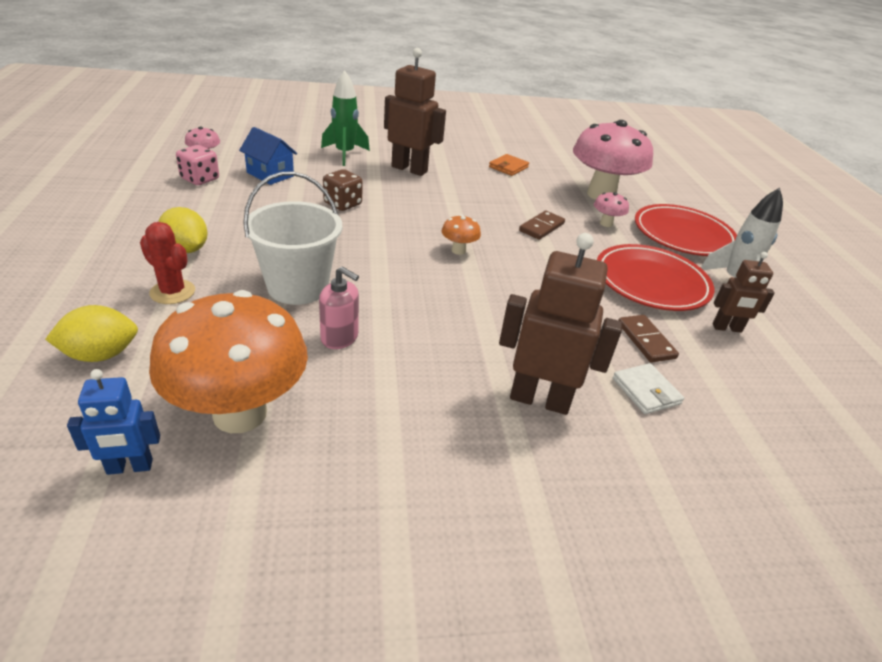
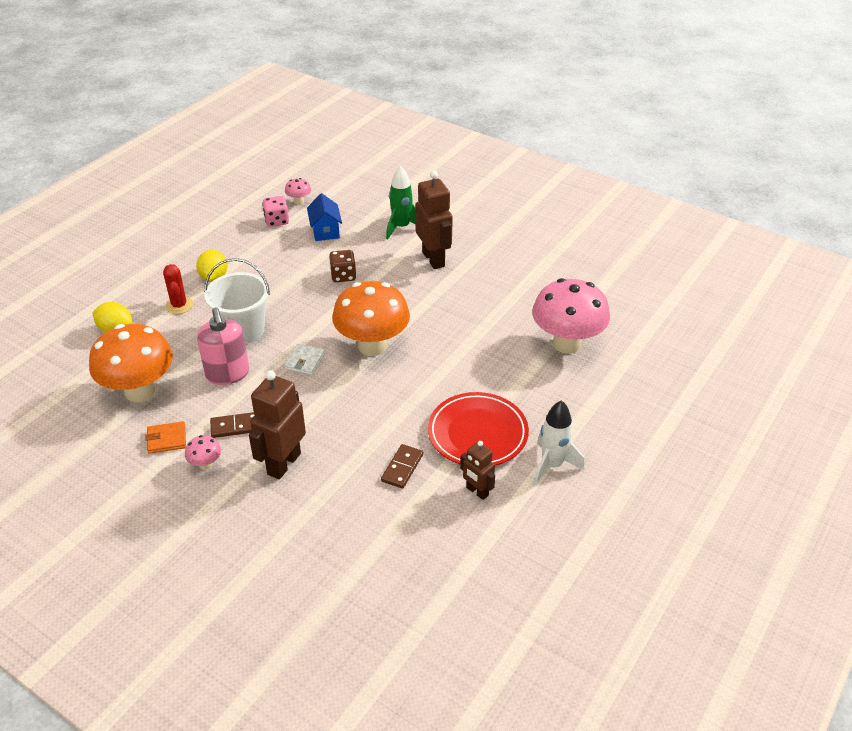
camera: 45 degrees right, 5 degrees up
(129, 467) = (78, 393): blue robot -> none
(339, 338) = (227, 374): pink soap dispenser -> pink soap dispenser, size x1.57
(458, 250) = (372, 346): orange mushroom -> orange mushroom, size x2.41
(508, 167) = (523, 285): orange wallet -> orange wallet (167, 439)
(540, 399) = (283, 463): brown robot -> brown robot turned 120 degrees counterclockwise
(541, 227) = (463, 353): brown domino -> brown domino (235, 427)
(606, 223) = (524, 372): pink mushroom -> pink mushroom (206, 464)
(646, 391) = (351, 494): white wallet -> white wallet (305, 361)
(683, 235) = (578, 410): red plate -> none

